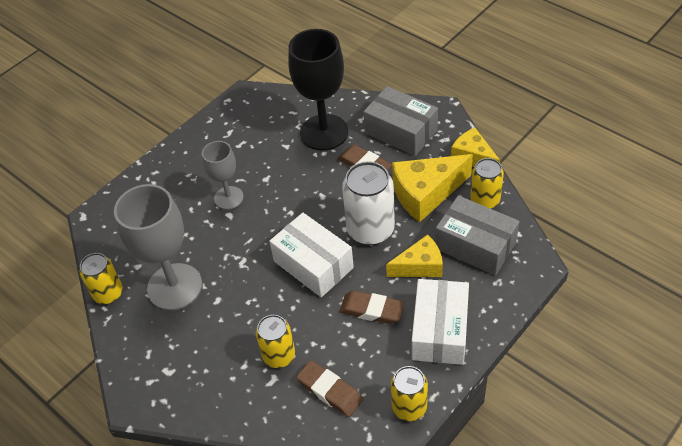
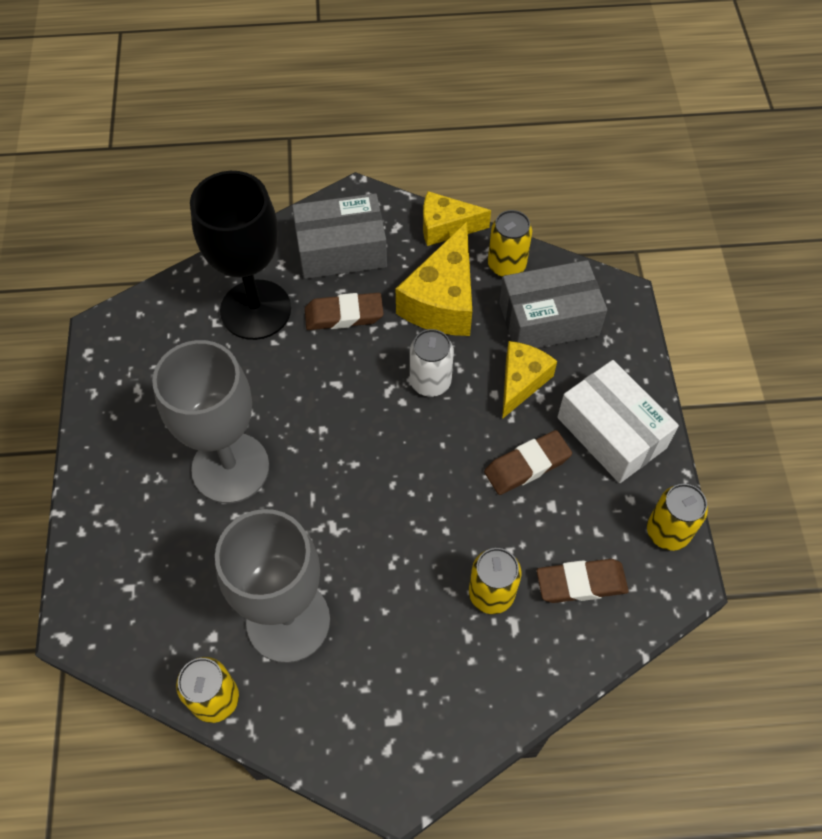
camera: 50 degrees left, 10 degrees up
(228, 198) = (230, 468): grey goblet -> grey goblet, size x1.73
(313, 264) = (414, 466): white box -> none
(370, 230) = (430, 382): white can -> white can, size x0.63

